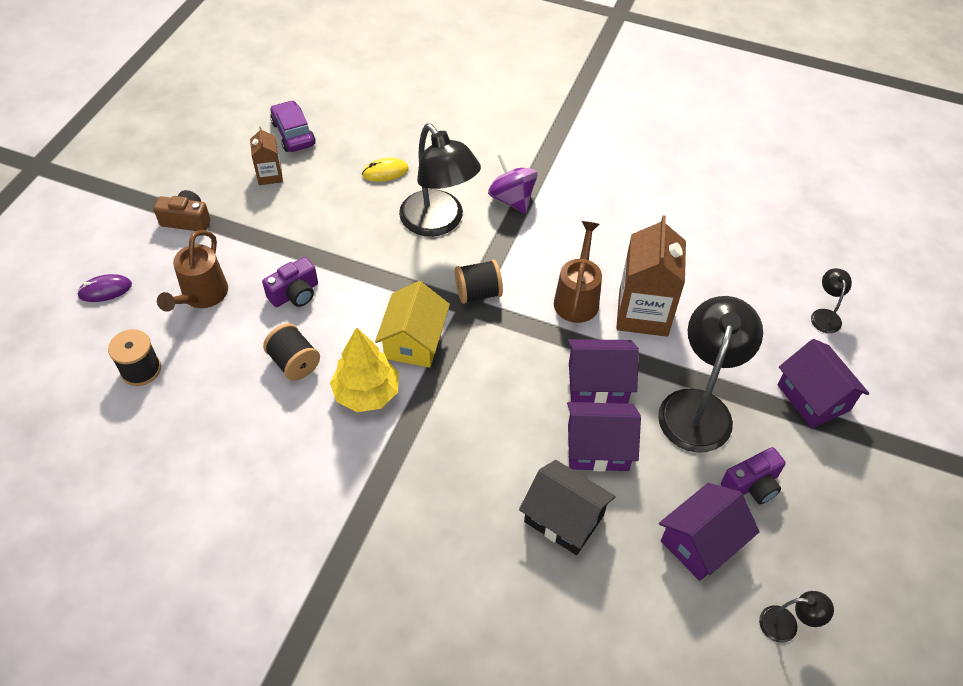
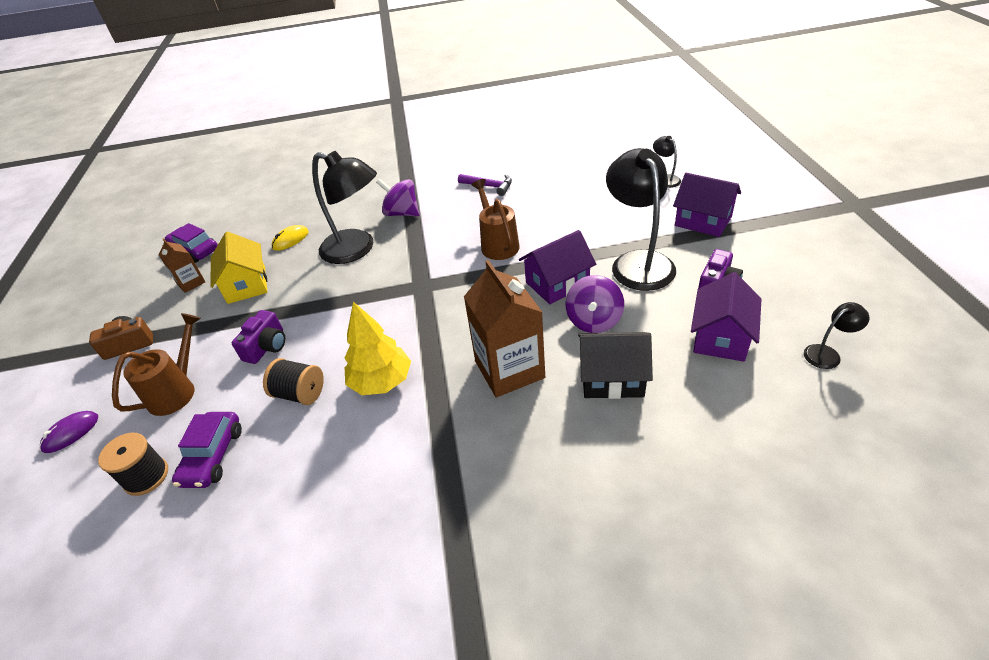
camera: 25 degrees left, 10 degrees down
(197, 382) = (213, 456): none -> purple car
(201, 296) = (177, 390): brown watering can -> brown watering can turned 135 degrees counterclockwise
(414, 341) = (394, 328): yellow house -> yellow house (246, 285)
(478, 293) = (421, 275): black spool -> none
(598, 447) = (594, 321): purple house -> purple spinning top
(625, 213) = (489, 186): none -> purple hammer
(643, 313) = (551, 231): brown carton -> brown carton (509, 369)

